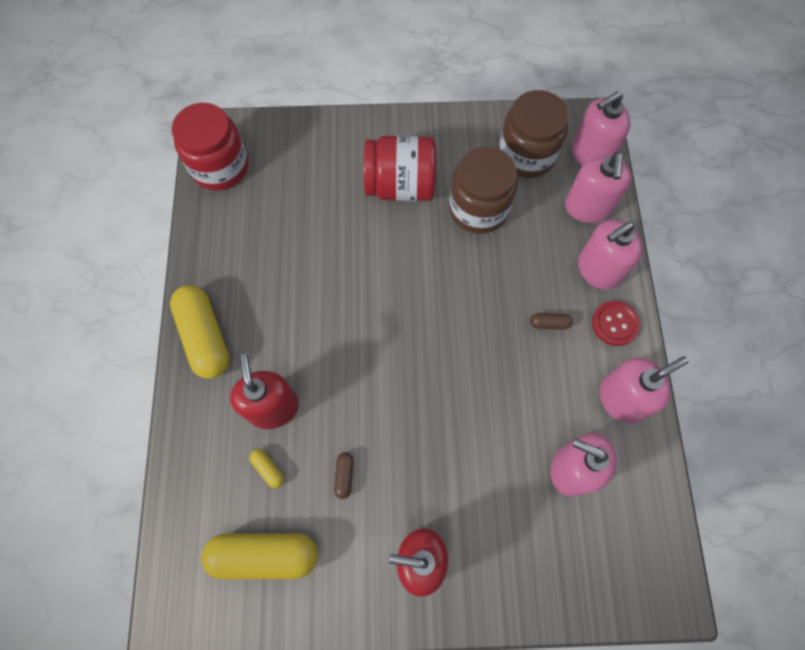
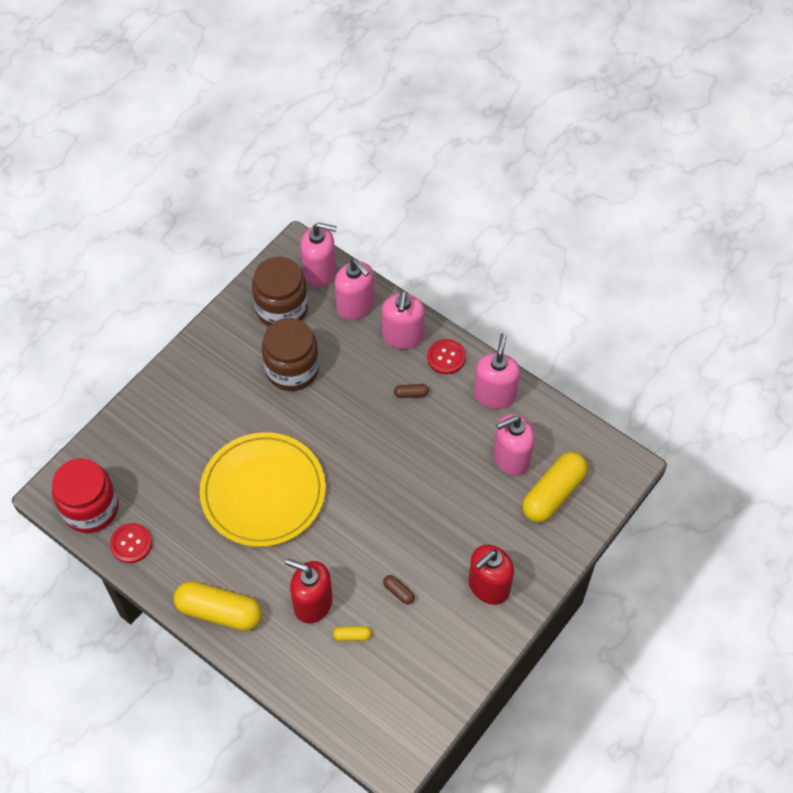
camera: 50 degrees left, 10 degrees down
(213, 220) = (131, 544): none -> red button
(264, 555) = (406, 677): yellow capsule -> yellow capsule (553, 494)
(344, 280) = (263, 492): none -> yellow plate
(400, 185) = (226, 402): red jar -> none
(549, 324) = (411, 394): brown capsule -> brown capsule turned 45 degrees clockwise
(590, 154) = (320, 272): pink soap dispenser -> pink soap dispenser turned 90 degrees counterclockwise

